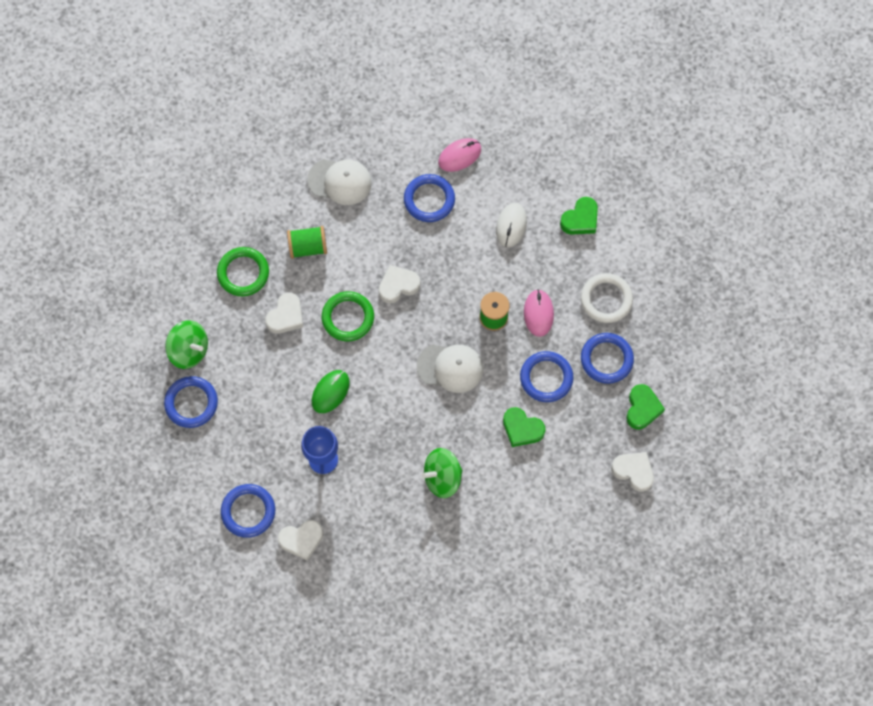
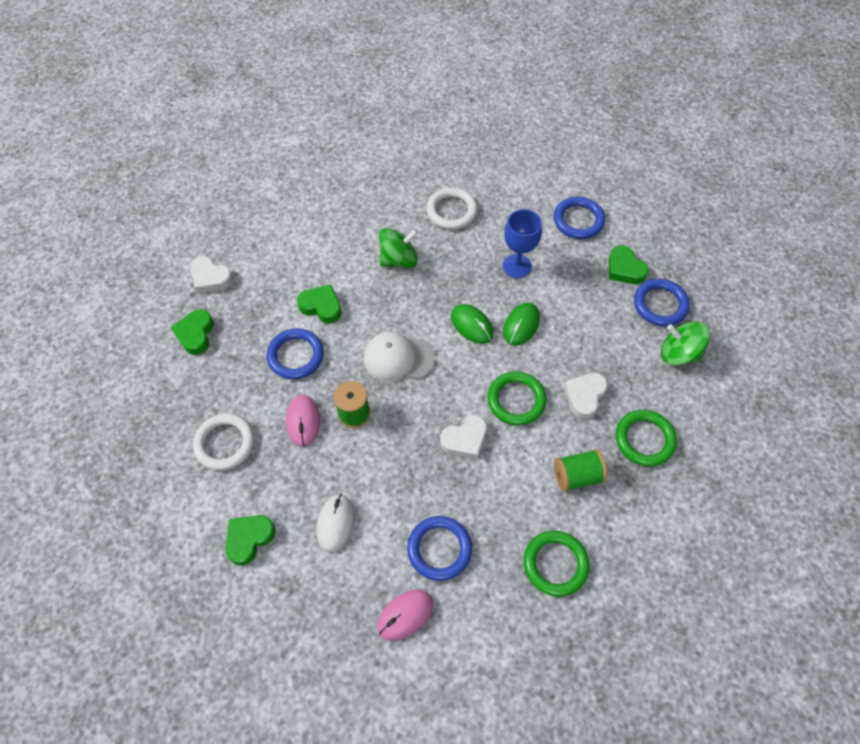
camera: 175 degrees right, 10 degrees down
(215, 447) = (624, 269): none -> green heart
(301, 540) = (524, 203): white heart -> none
(340, 181) = (555, 564): white cap -> green ring
(377, 396) = (472, 325): none -> green mouse
(381, 535) = (451, 211): none -> white ring
(606, 359) = (229, 379): blue ring -> none

